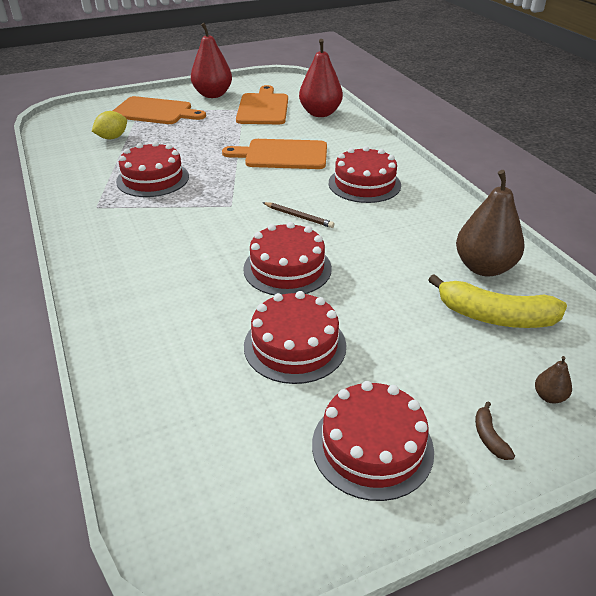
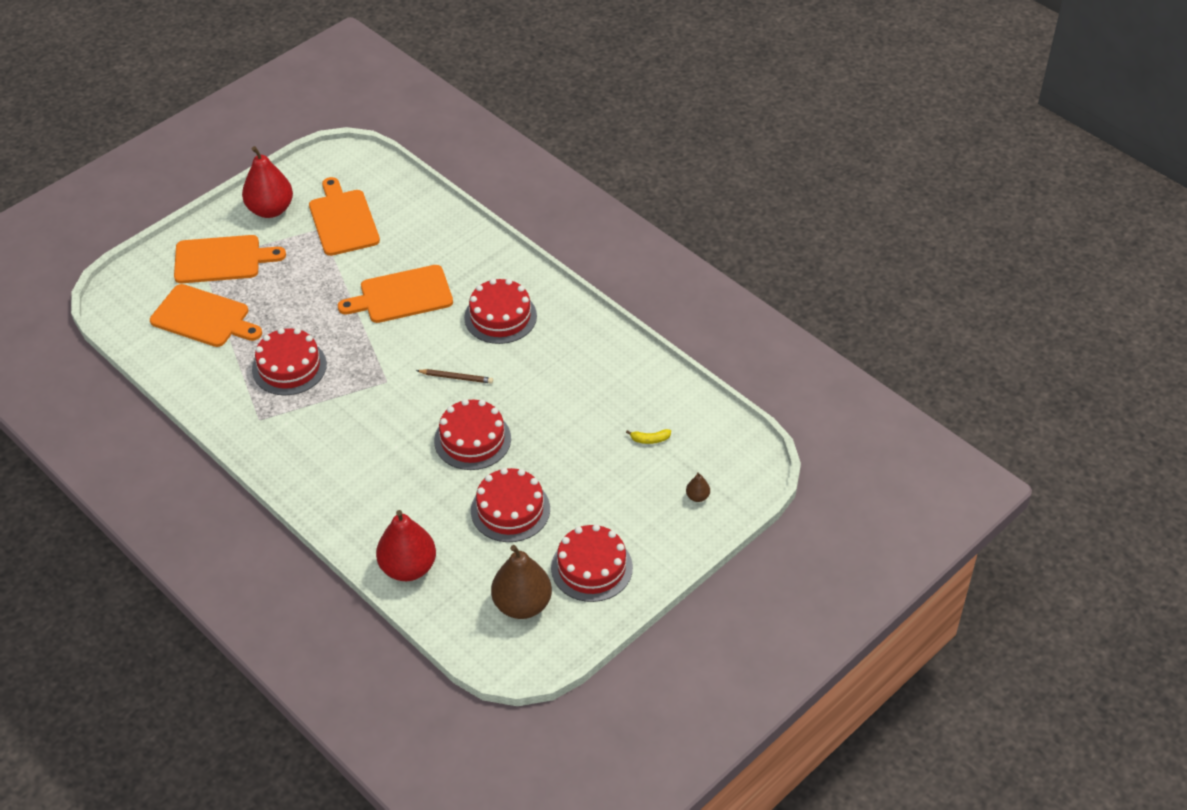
camera: 20 degrees left, 10 degrees up
(112, 138) = (203, 317): yellow lemon -> orange cutting board
(320, 113) = (412, 214): red pear -> red pear (408, 568)
(484, 267) = (632, 392): brown pear -> brown pear (522, 604)
(489, 437) = (663, 538): brown banana -> none
(495, 316) = (650, 439): yellow banana -> yellow banana, size x0.42

